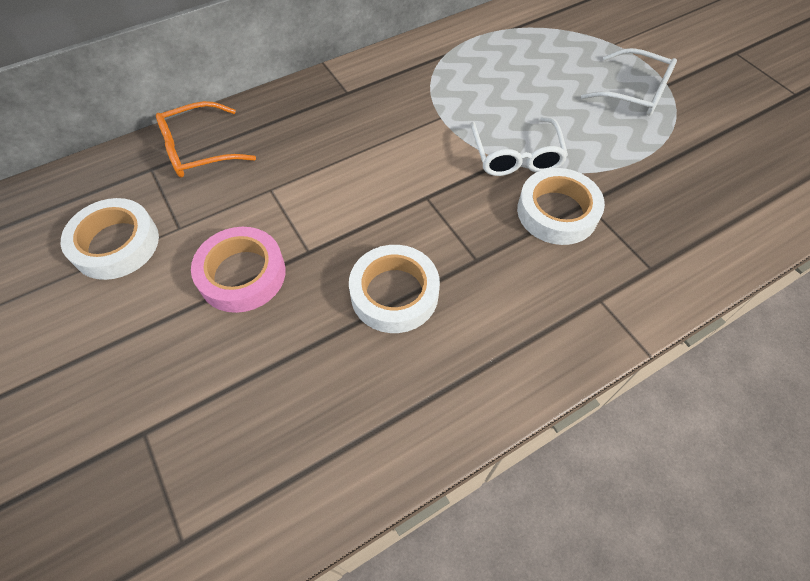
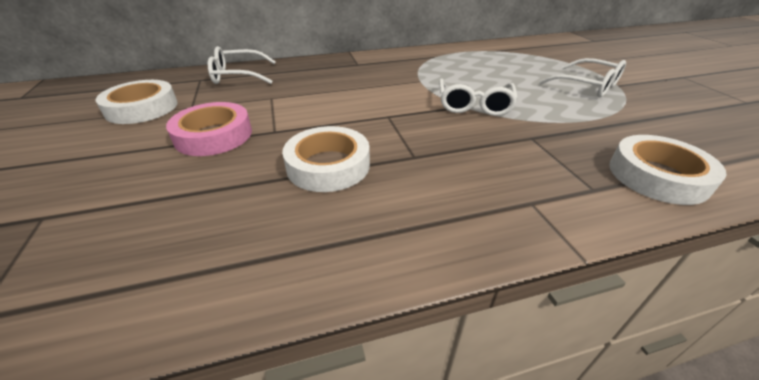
camera: 15 degrees right, 20 degrees down
(199, 150) = (238, 75): orange glasses -> white glasses
(557, 212) = (501, 139): white tape -> white tape (657, 176)

